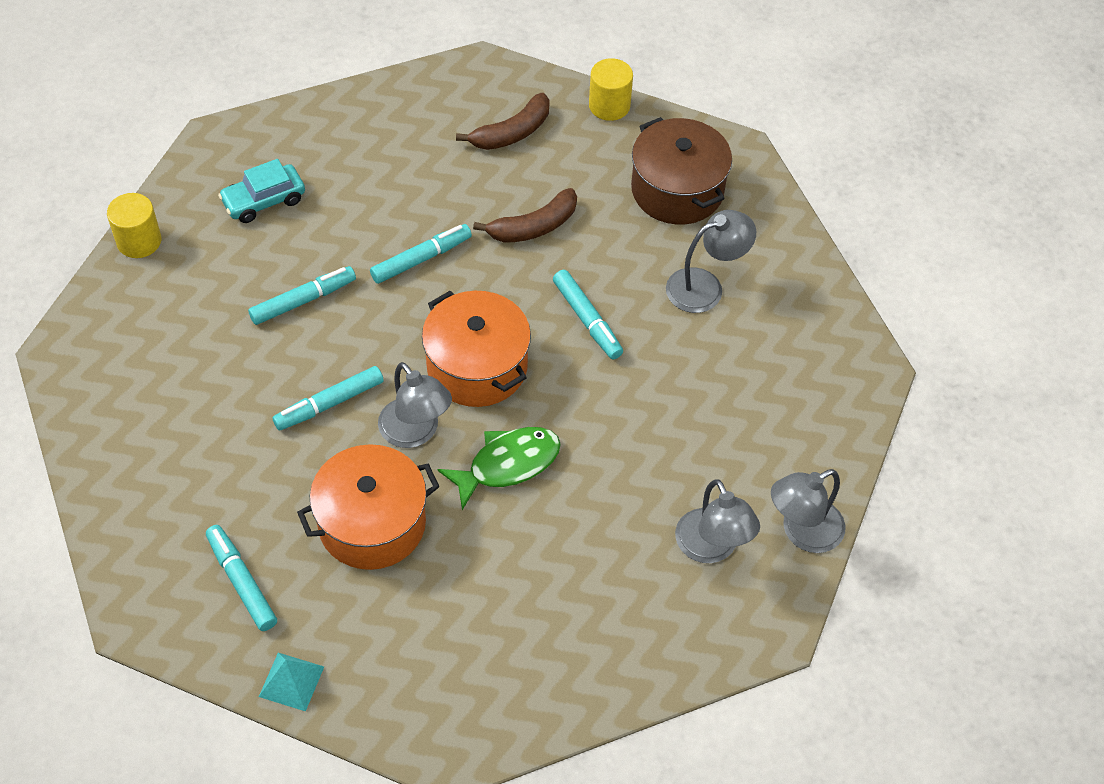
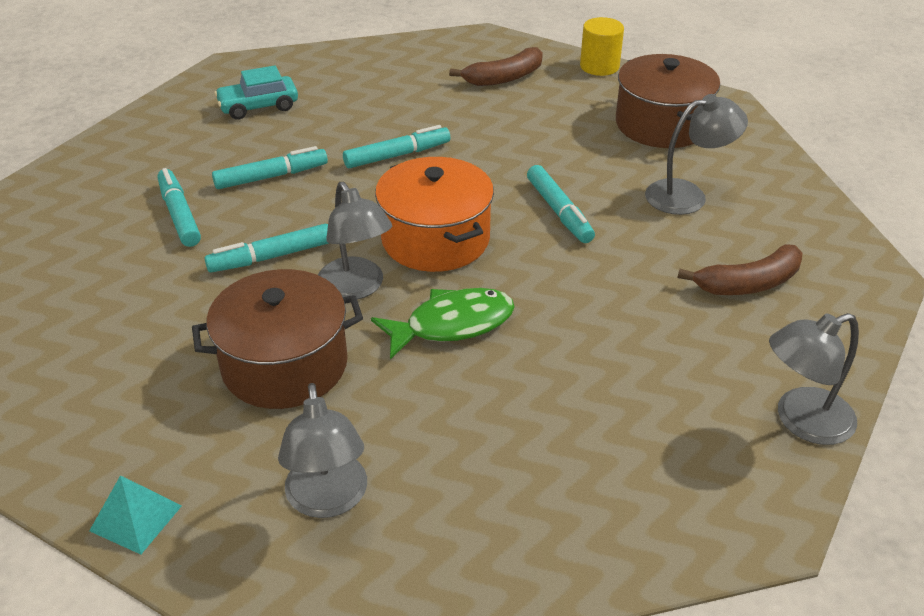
camera: 10 degrees right, 15 degrees down
(139, 241) = (131, 125): yellow cylinder -> none
(242, 582) = (117, 407): turquoise marker -> turquoise marker (180, 214)
(372, 523) = (285, 365): orange pot -> brown pot
(533, 226) = (514, 140): brown banana -> brown banana (748, 283)
(711, 548) = (687, 427): grey lamp -> grey lamp (328, 500)

